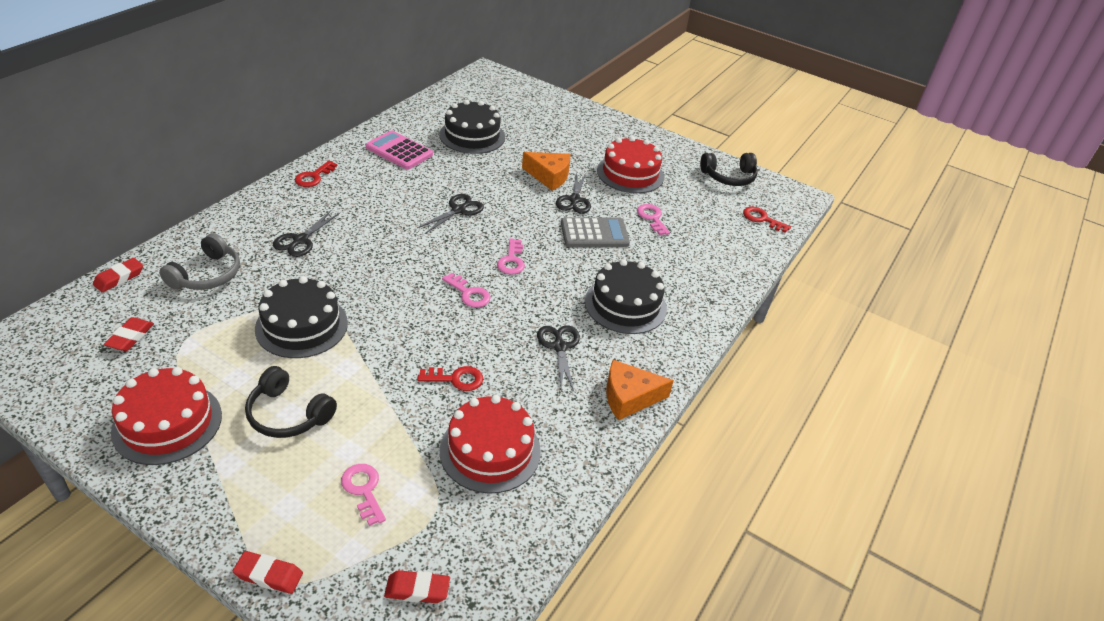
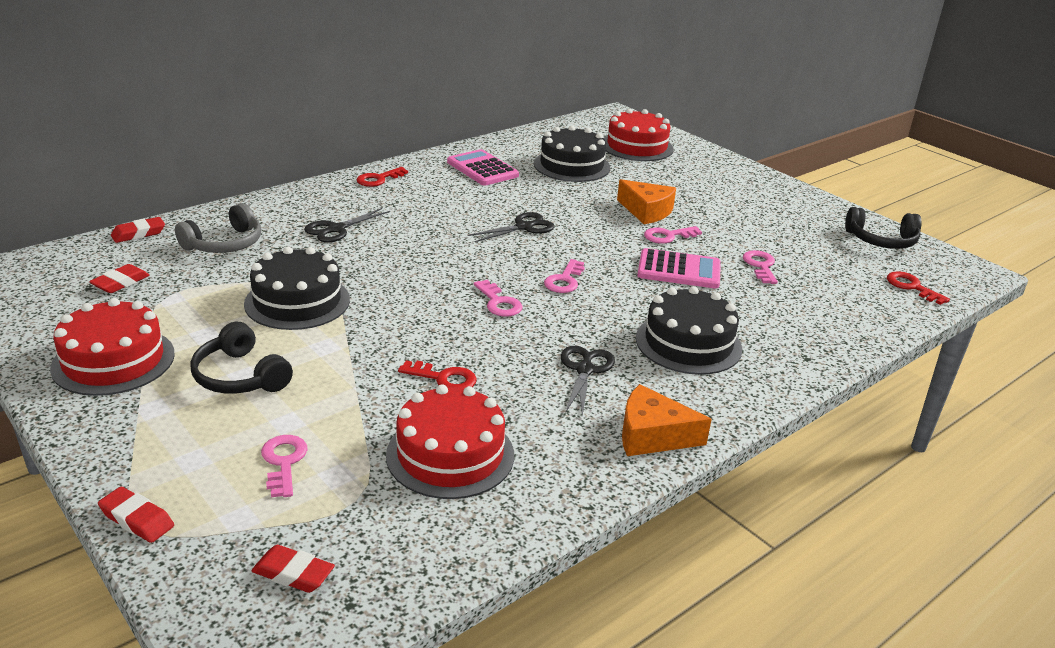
camera: 20 degrees right, 10 degrees down
(574, 200) = (668, 236): black scissors -> pink key
(594, 233) = (679, 270): grey calculator -> pink calculator
(630, 173) = (750, 221): red cake -> red cake (637, 146)

